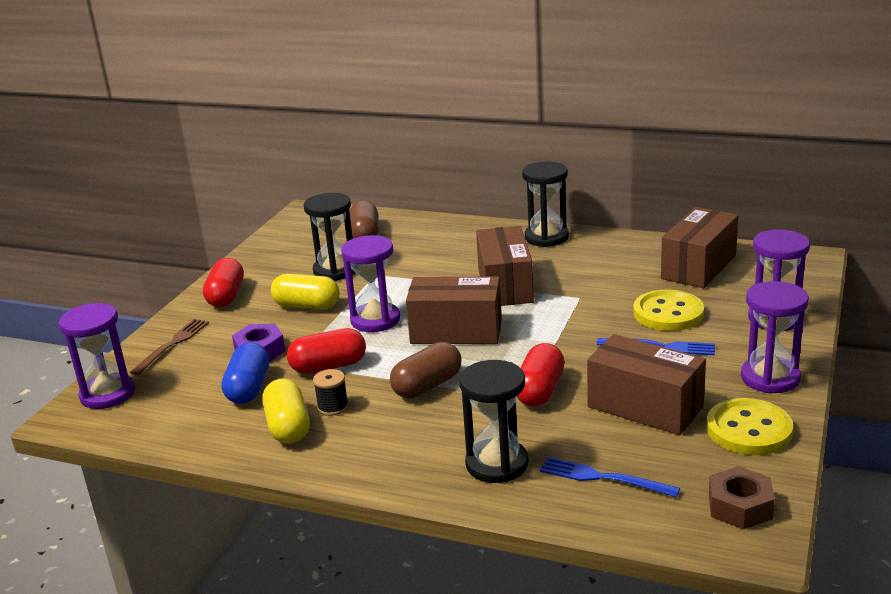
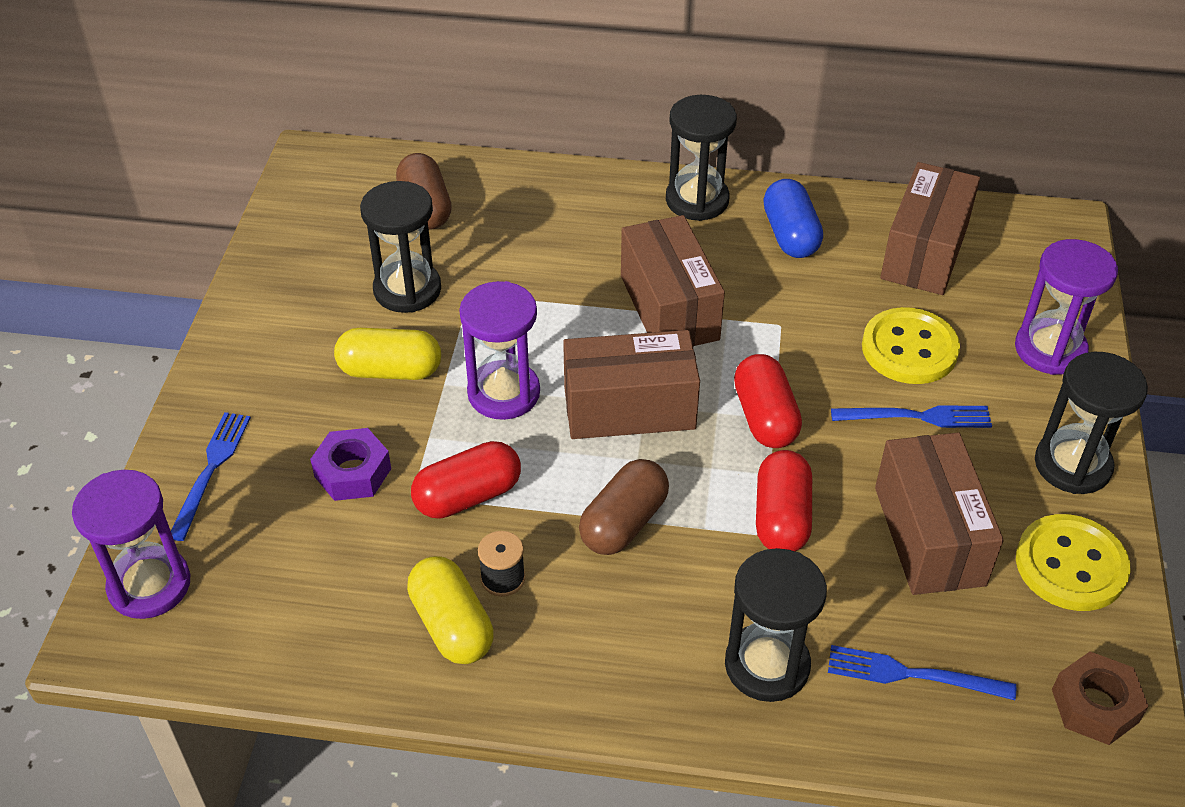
camera: 15 degrees left, 20 degrees up
(172, 344) = (211, 470): brown fork -> blue fork
(226, 296) = (256, 357): red capsule -> red capsule (765, 417)
(248, 388) = (364, 552): blue capsule -> blue capsule (790, 235)
(645, 407) = (929, 536): brown box -> brown box turned 60 degrees clockwise
(770, 378) = (1072, 465): purple hourglass -> black hourglass

